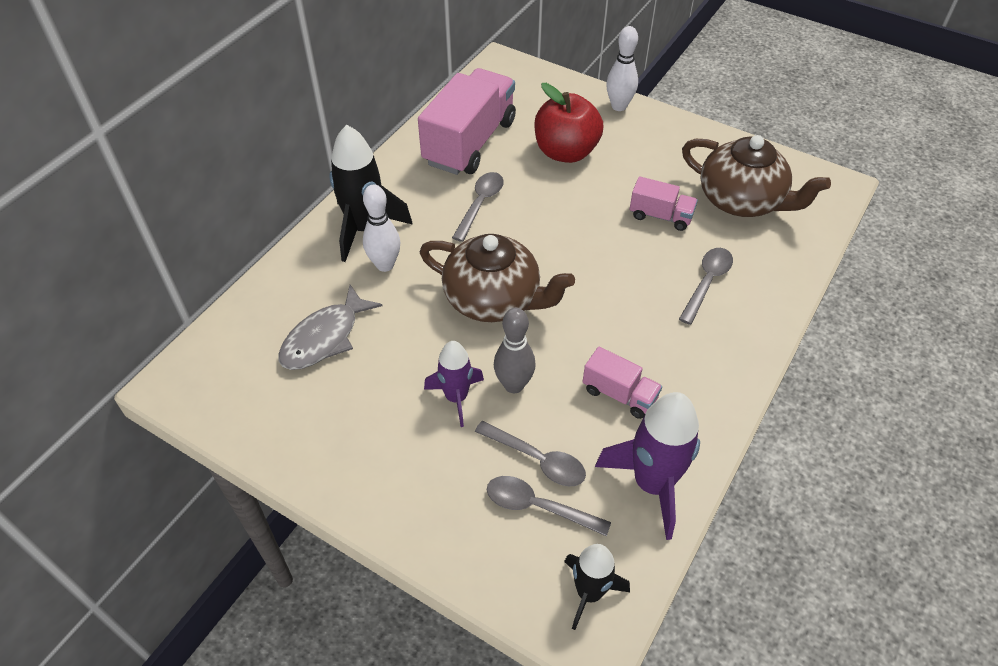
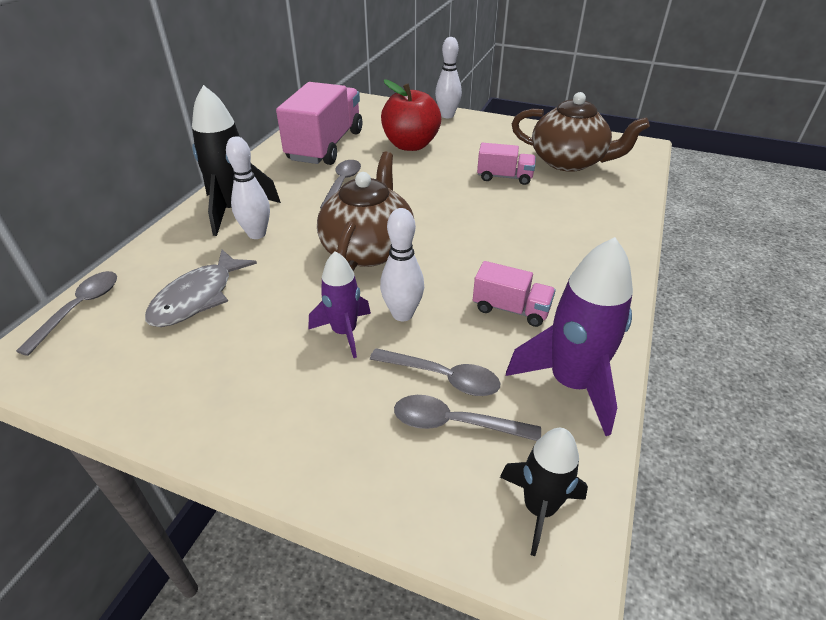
camera: 10 degrees left, 10 degrees down
(494, 299) = (368, 248): brown teapot -> brown teapot turned 90 degrees counterclockwise
(514, 385) = (402, 314): grey bowling pin -> white bowling pin
(707, 283) = (561, 217): grey spoon -> grey spoon (79, 309)

